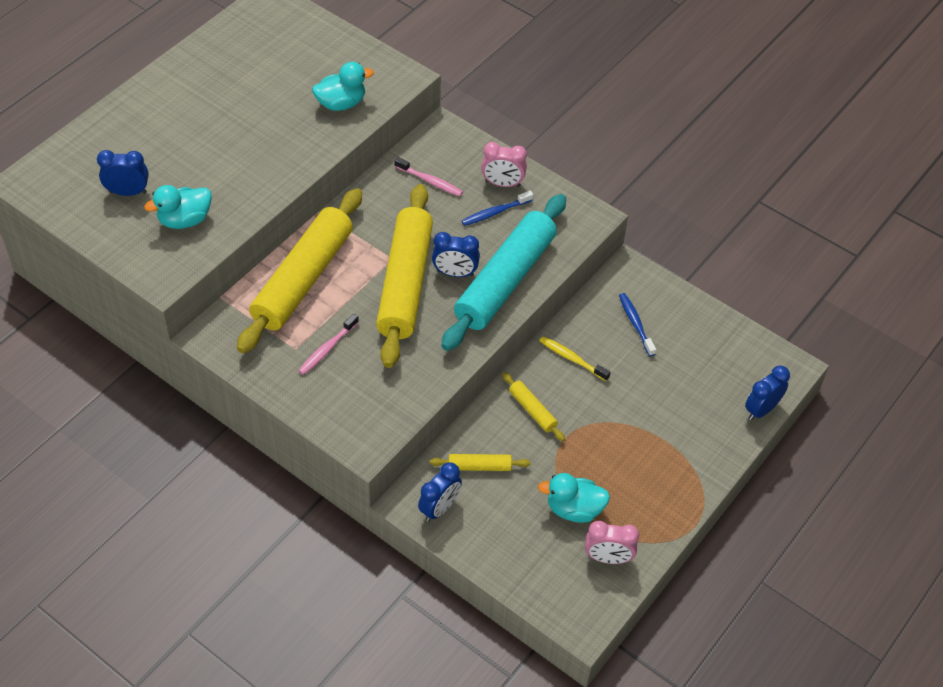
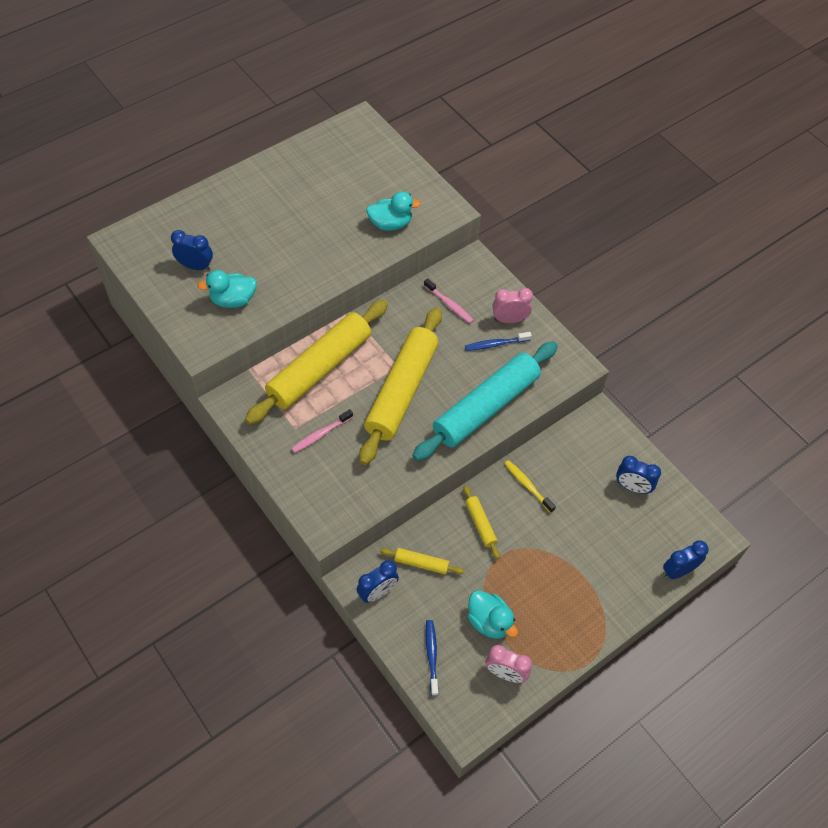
camera: 15 degrees right, 5 degrees up
(455, 273) = (446, 391): blue clock -> blue clock (632, 487)
(502, 184) = (509, 320): pink clock -> pink clock turned 150 degrees clockwise
(574, 509) = (489, 622): turquoise duck -> turquoise duck turned 150 degrees counterclockwise
(635, 324) = (591, 467): blue toothbrush -> blue toothbrush (431, 656)

